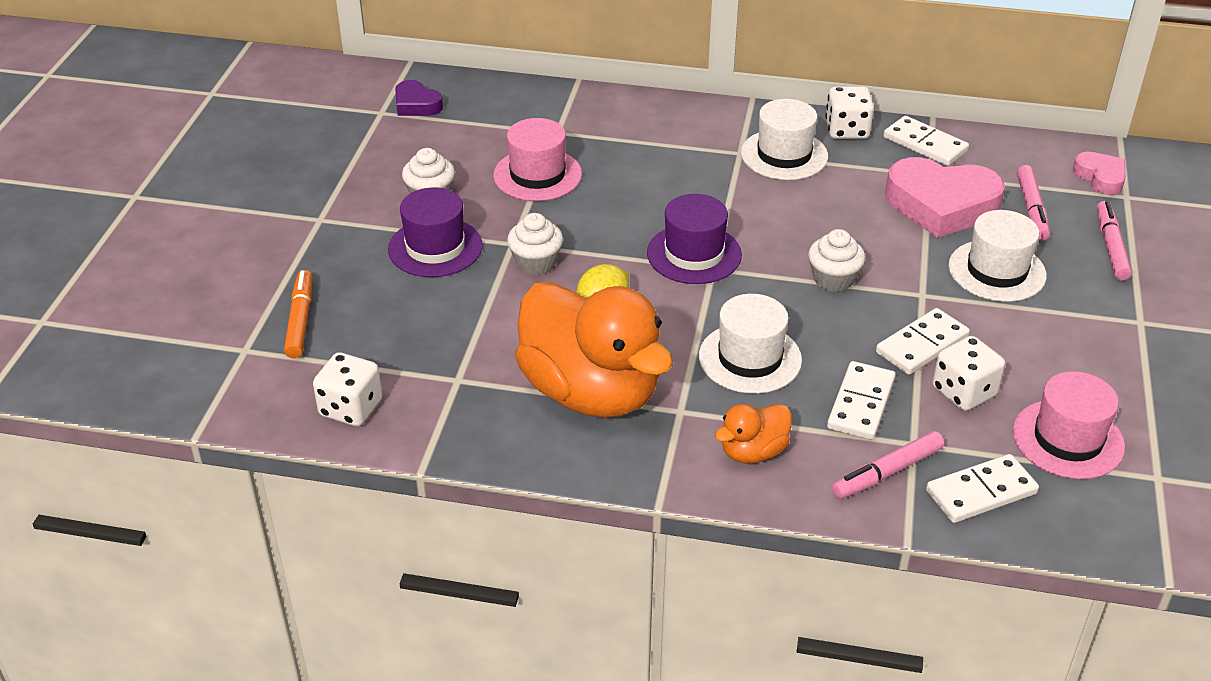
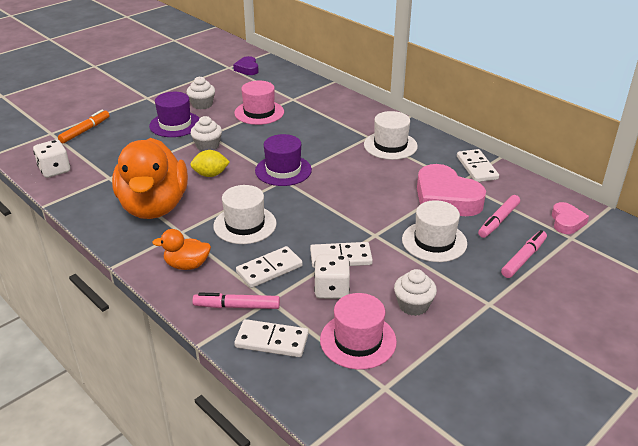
camera: 35 degrees right, 5 degrees down
(833, 279) = (337, 208): white cupcake -> white cupcake (413, 305)
(847, 130) = (440, 146): white dice -> none

